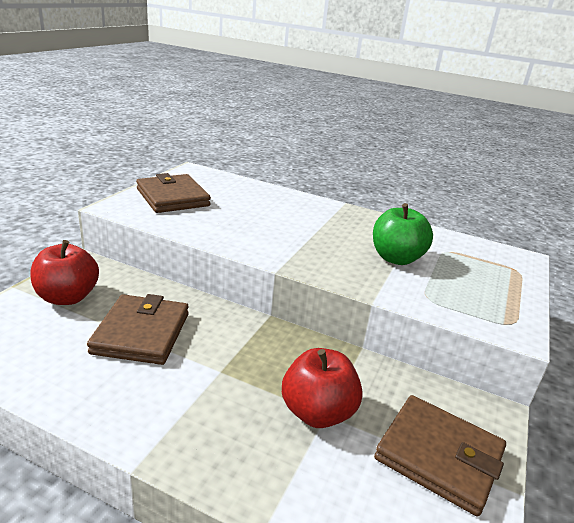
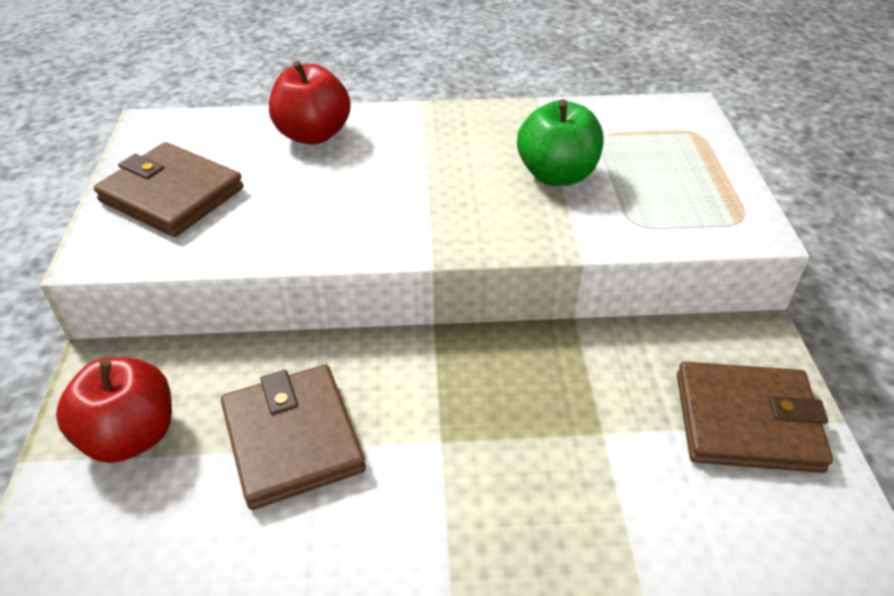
camera: 25 degrees left, 15 degrees up
(317, 412) = (593, 436): red apple -> red apple (313, 135)

